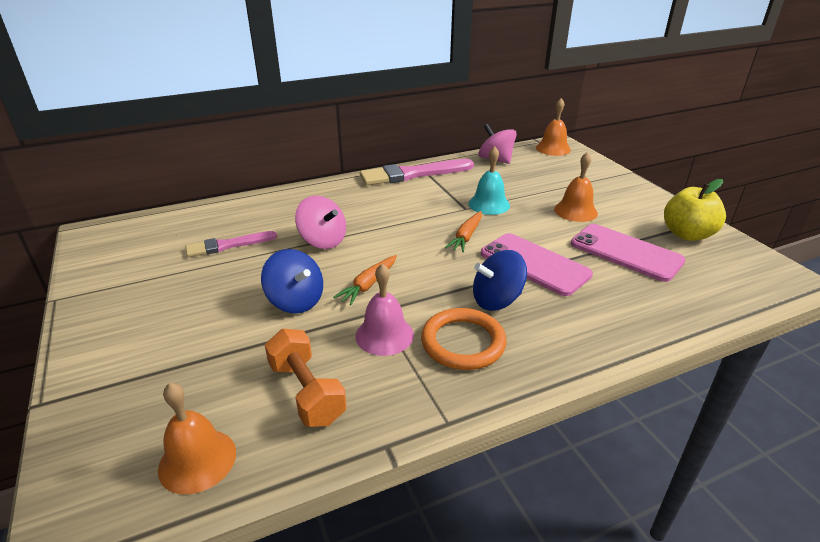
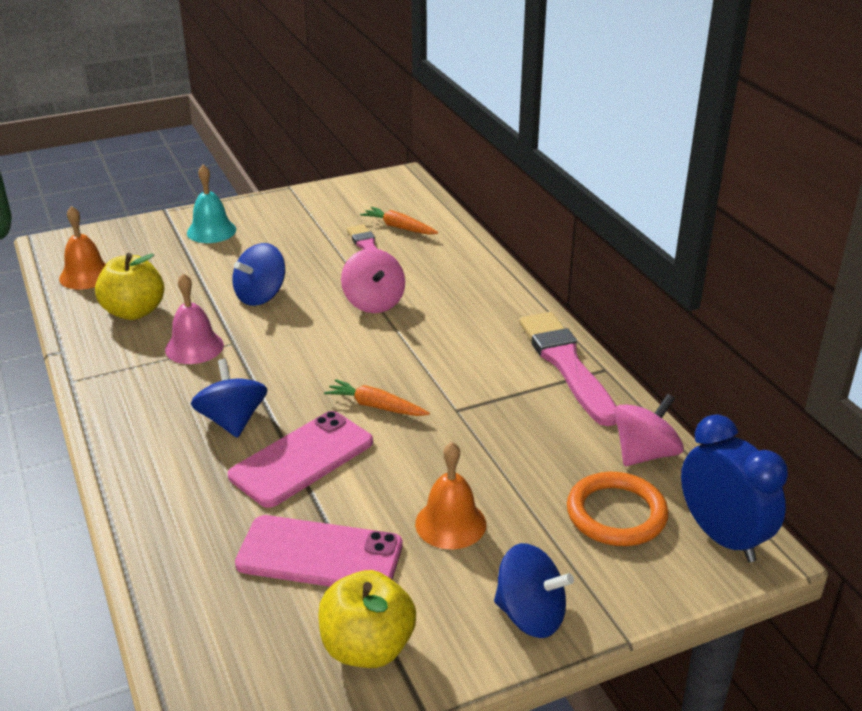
camera: 90 degrees right, 0 degrees up
(307, 392) = (134, 312): orange dumbbell -> yellow apple
(323, 241) = (374, 302): pink spinning top -> pink spinning top turned 60 degrees counterclockwise
(368, 284) = (280, 335): orange carrot -> orange carrot (399, 227)
(463, 342) = (168, 393): orange ring -> orange ring (616, 514)
(489, 204) = (470, 433): turquoise bell -> turquoise bell (211, 231)
(553, 148) = (722, 537): orange bell -> blue clock
(626, 252) = (319, 555): pink phone -> pink phone turned 60 degrees clockwise
(632, 192) = (530, 615): none -> blue spinning top

